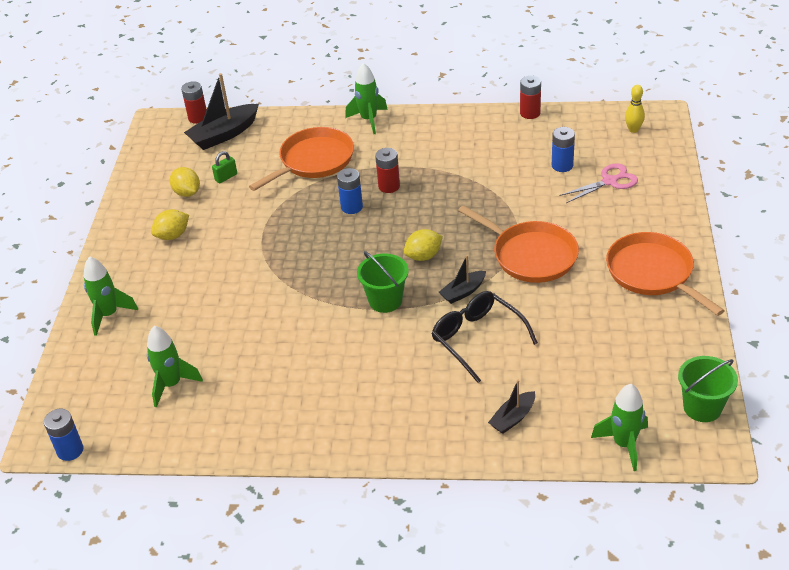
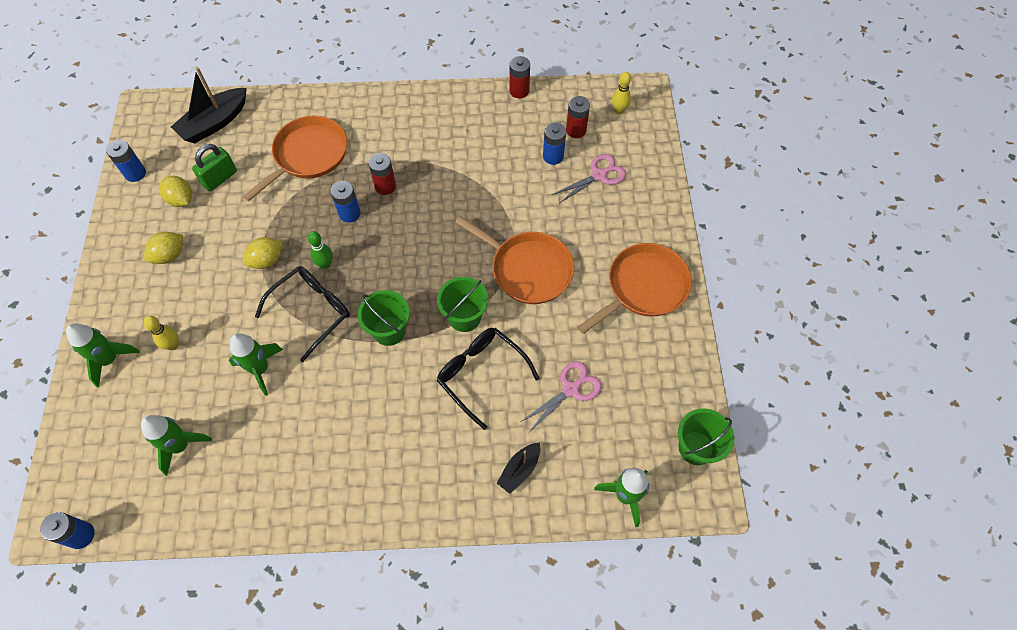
camera: 10 degrees left, 20 degrees up
(145, 172) = (135, 173): none -> blue battery
(170, 305) = (173, 345): none -> yellow bowling pin
(198, 118) = (186, 101): red battery -> red battery (576, 130)
(226, 177) = (220, 178): green padlock -> green padlock, size x1.55
(309, 283) = (312, 311): none -> black glasses
(325, 246) = (325, 264): none -> green bowling pin
(369, 120) = (361, 102): green rocket -> green rocket (260, 369)
(423, 256) = (424, 273): yellow lemon -> yellow lemon (267, 260)
(463, 292) = (464, 317): black boat -> green bucket
(570, 354) = (571, 389): none -> pink scissors
(652, 273) = (644, 287): orange pan -> orange pan turned 90 degrees clockwise

